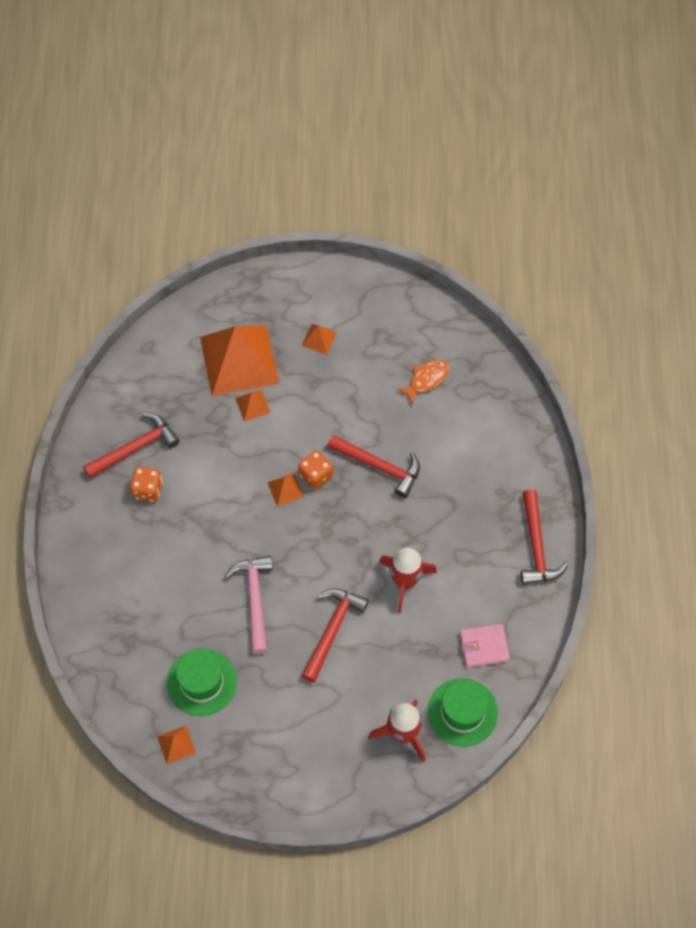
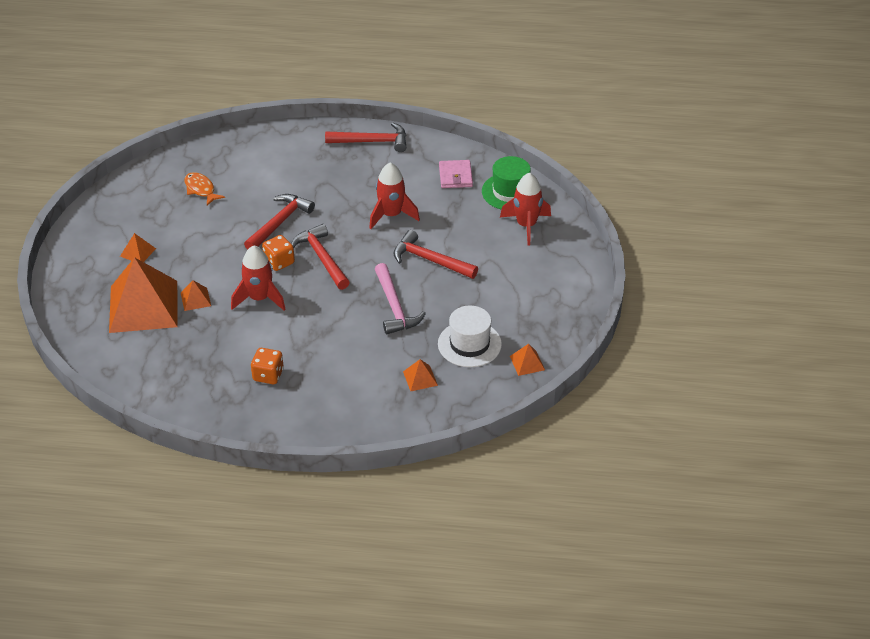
camera: 85 degrees left, 20 degrees down
(135, 448) = (220, 383): red hammer -> red hammer (322, 258)
(201, 682) = (469, 344): green hat -> white hat
(254, 600) = (394, 307): pink hammer -> pink hammer turned 105 degrees counterclockwise
(258, 465) = (259, 298): none -> red rocket
(285, 489) = (288, 282): orange pyramid -> orange pyramid (420, 378)

